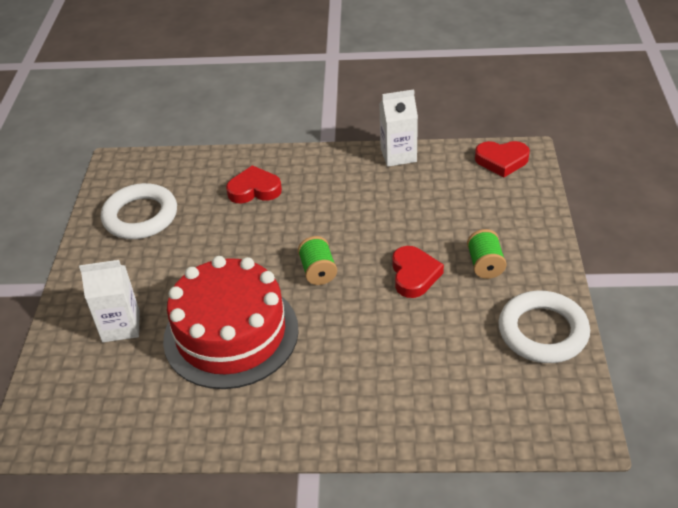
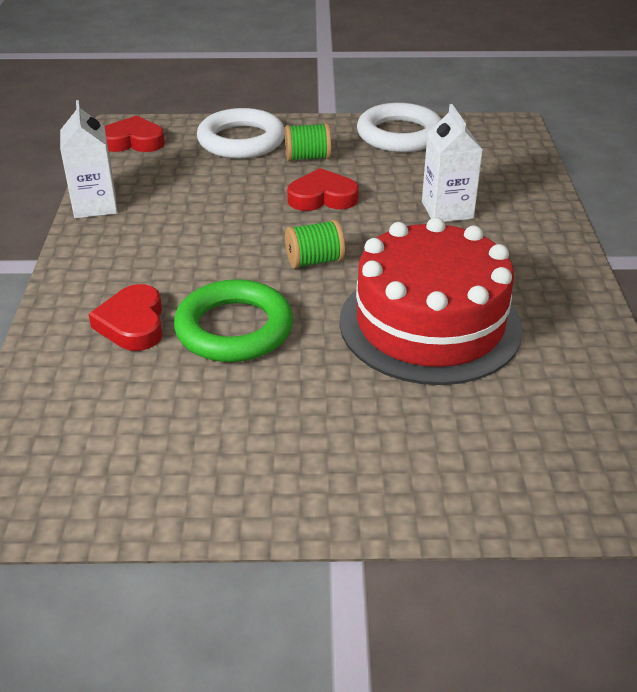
camera: 95 degrees left, 5 degrees down
(121, 326) = (429, 434): white carton -> white carton (447, 210)
(140, 216) = (170, 448): white ring -> white ring (241, 141)
(242, 234) = (234, 329): none -> green ring
(501, 161) = (133, 141): red heart -> red heart turned 90 degrees counterclockwise

